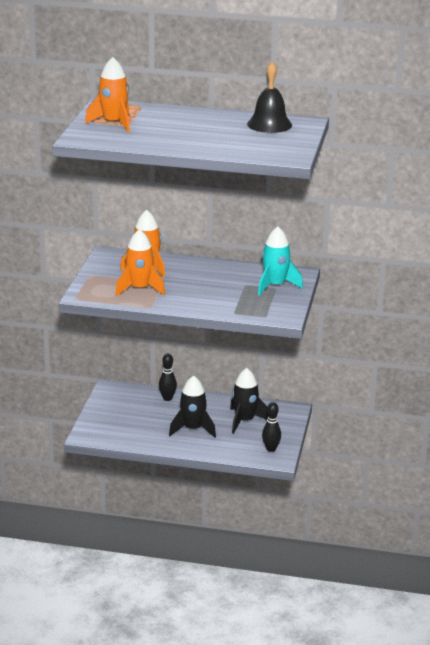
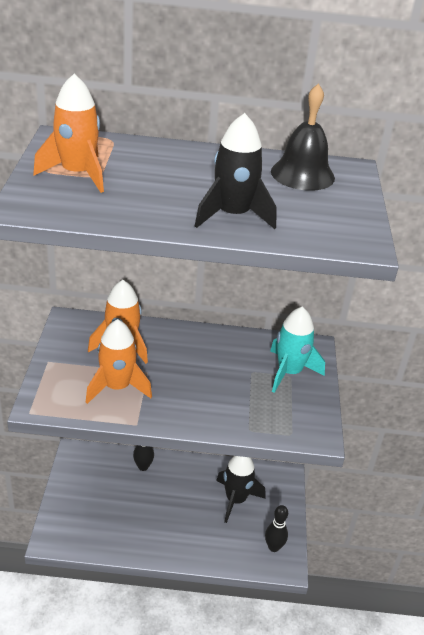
camera: 10 degrees left, 10 degrees up
(192, 429) = (178, 518): black rocket -> black rocket (233, 215)

